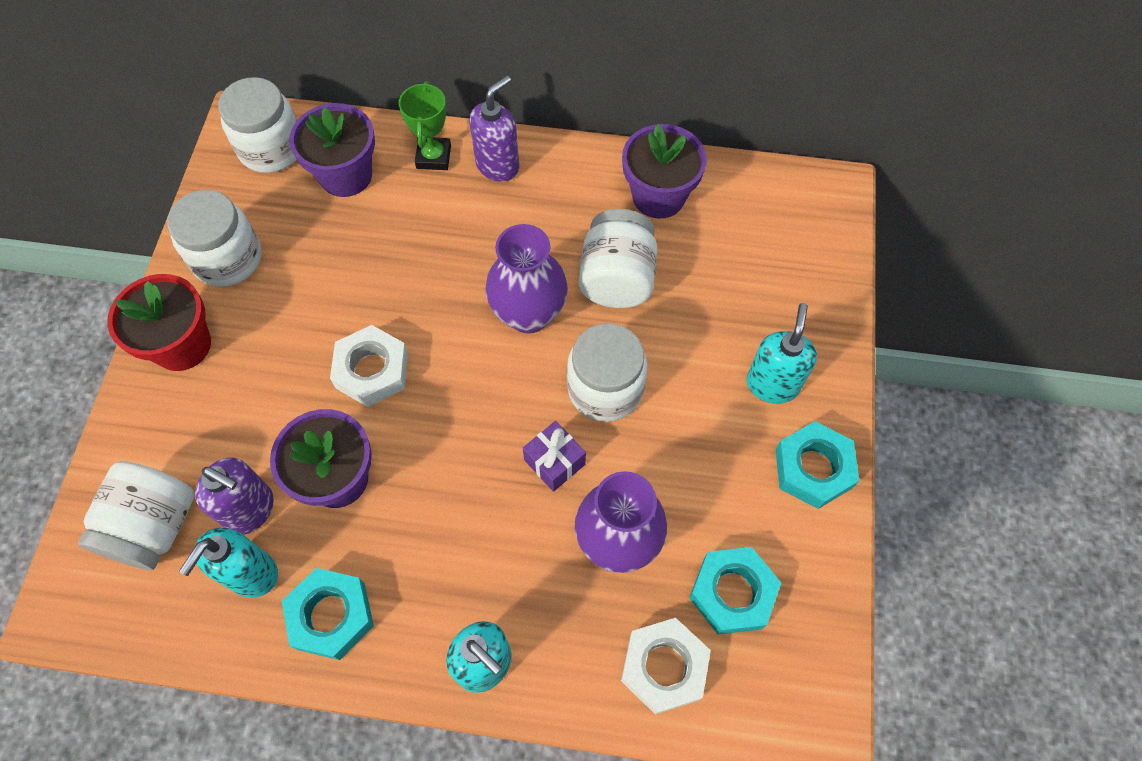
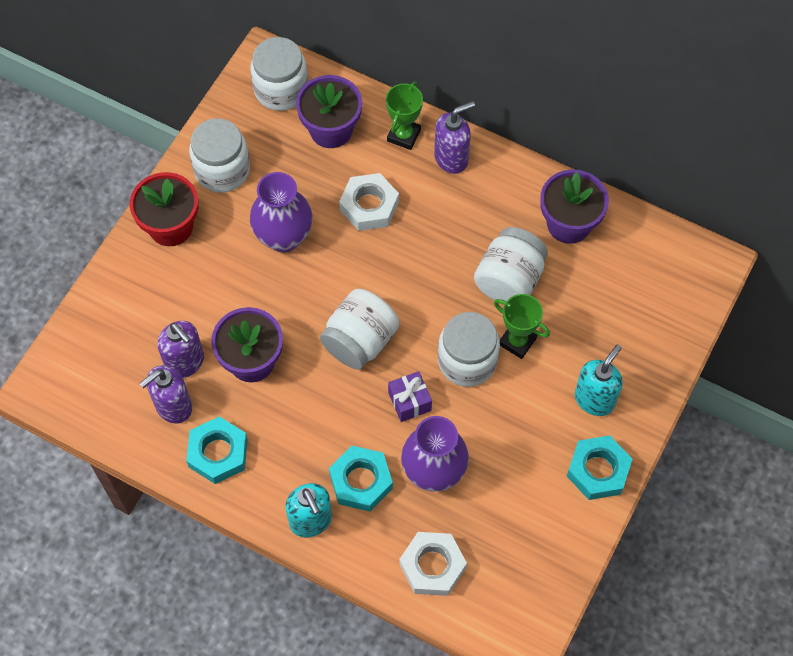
camera: 20 degrees right, 0 degrees up
(154, 526) = (117, 352): white jar -> white jar (360, 341)
(251, 574) = (173, 406): turquoise soap dispenser -> purple soap dispenser
(372, 370) = (301, 290): white nut -> white nut (369, 206)
(528, 314) = (431, 285): purple vase -> purple vase (284, 237)
(655, 346) = (517, 341): none -> green trophy
(732, 593) = (501, 535): turquoise nut -> turquoise nut (361, 481)

